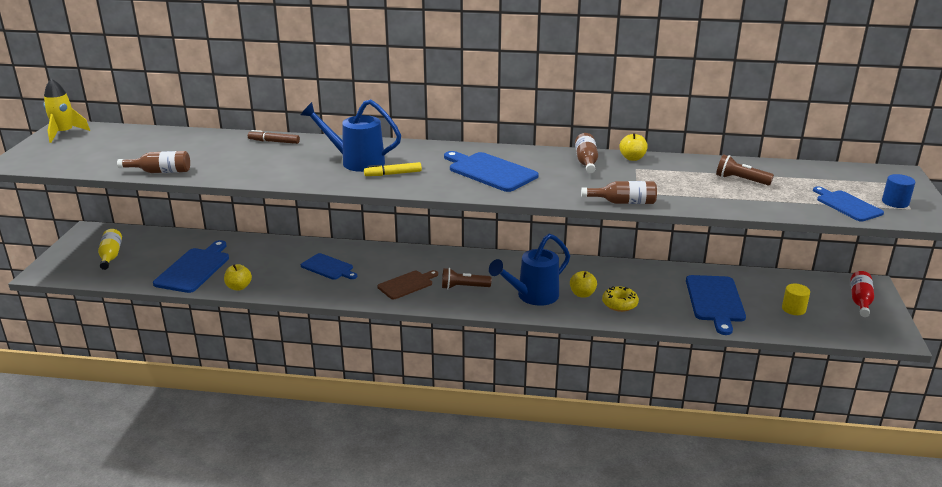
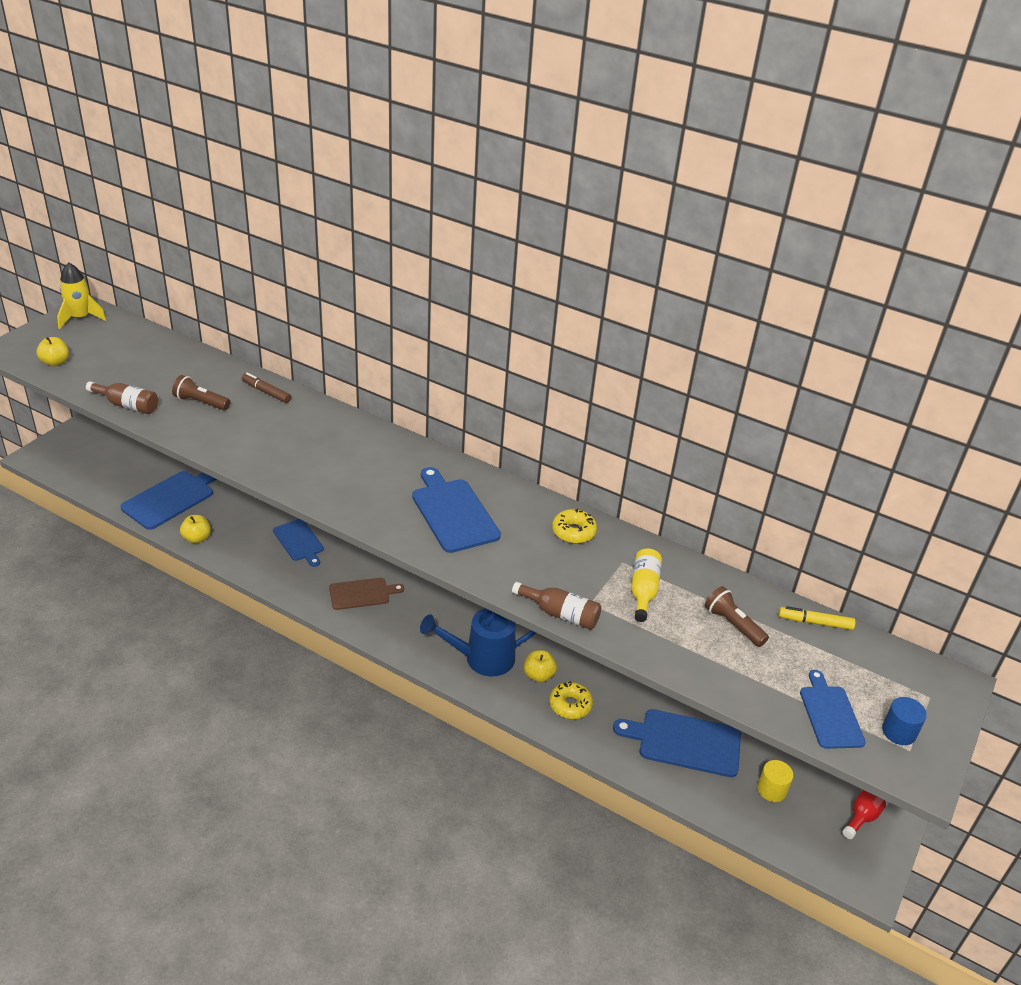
camera: 20 degrees right, 10 degrees up
(111, 256) = (106, 454): yellow bottle -> yellow bottle (643, 591)
(357, 162) = (325, 451): blue watering can -> none
(393, 174) = (348, 483): yellow marker -> yellow marker (815, 622)
(463, 287) = (417, 619): brown flashlight -> brown flashlight (201, 402)
(586, 162) = (573, 532): brown bottle -> yellow donut
(632, 158) = (633, 543): yellow apple -> yellow apple (55, 362)
(715, 301) = (684, 742): blue cutting board -> blue cutting board turned 75 degrees clockwise

